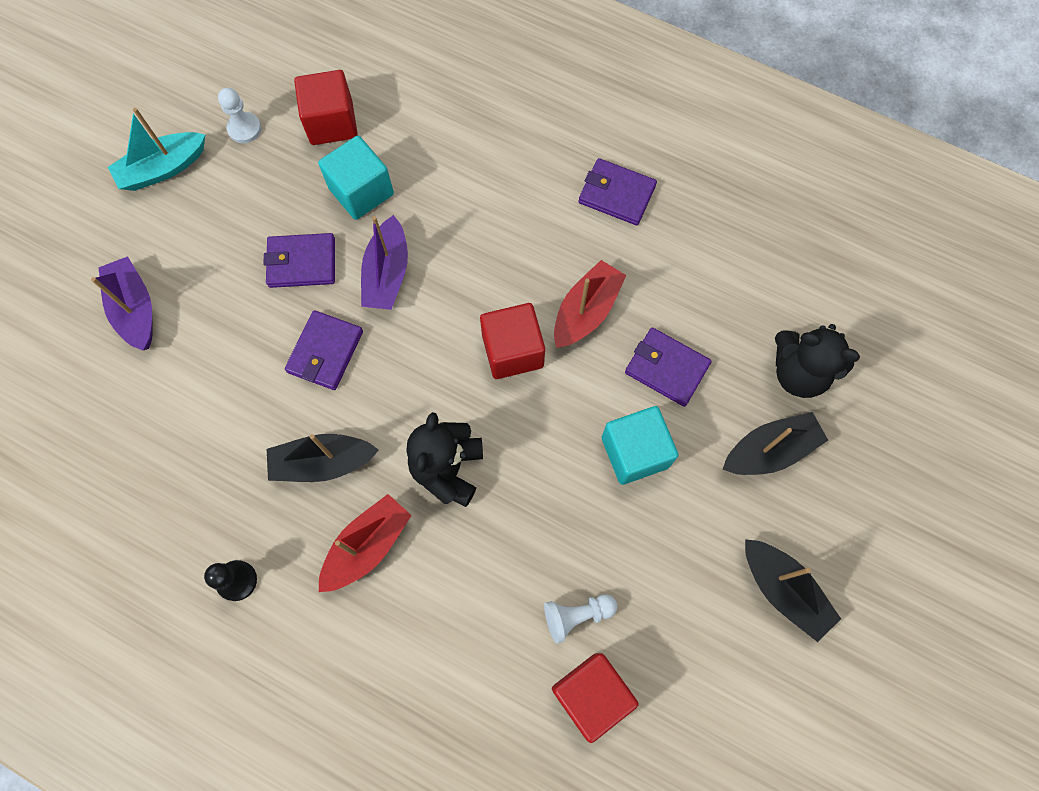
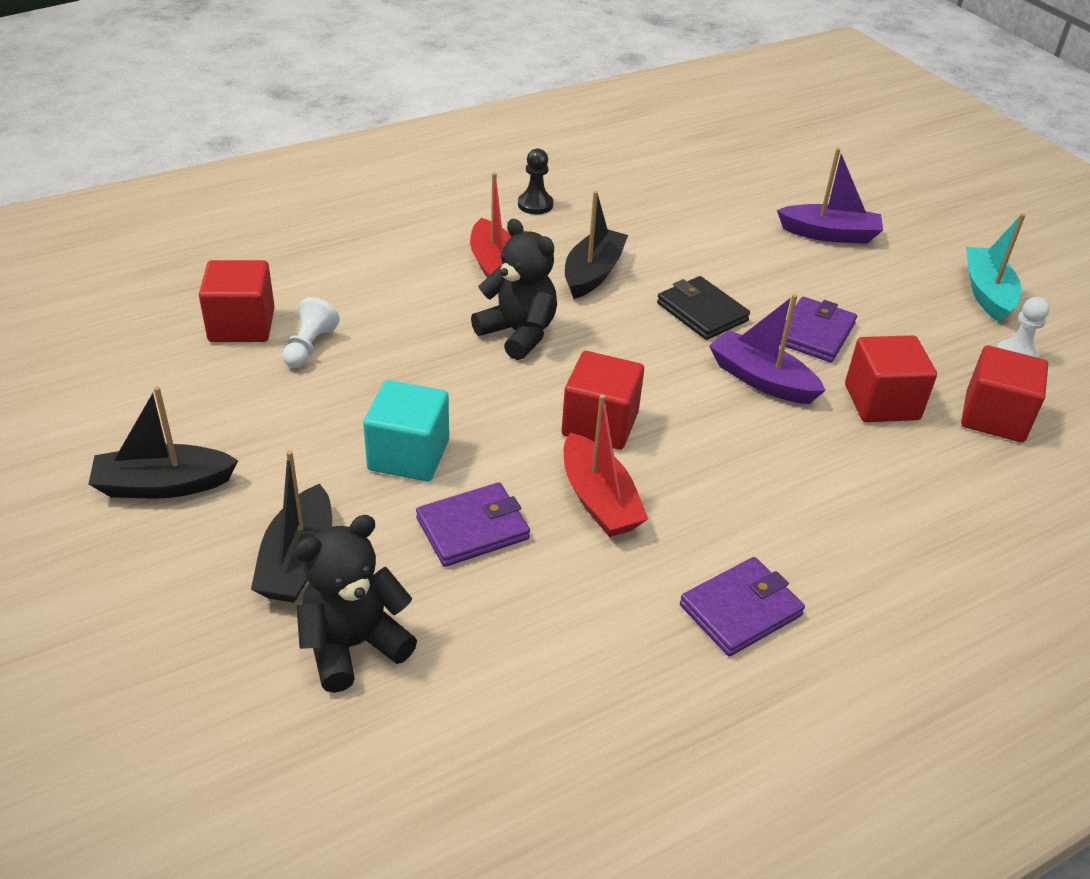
camera: 120 degrees right, 30 degrees down
(325, 352) = (702, 312): purple wallet -> black wallet
(361, 191) = (881, 402): turquoise cube -> red cube

